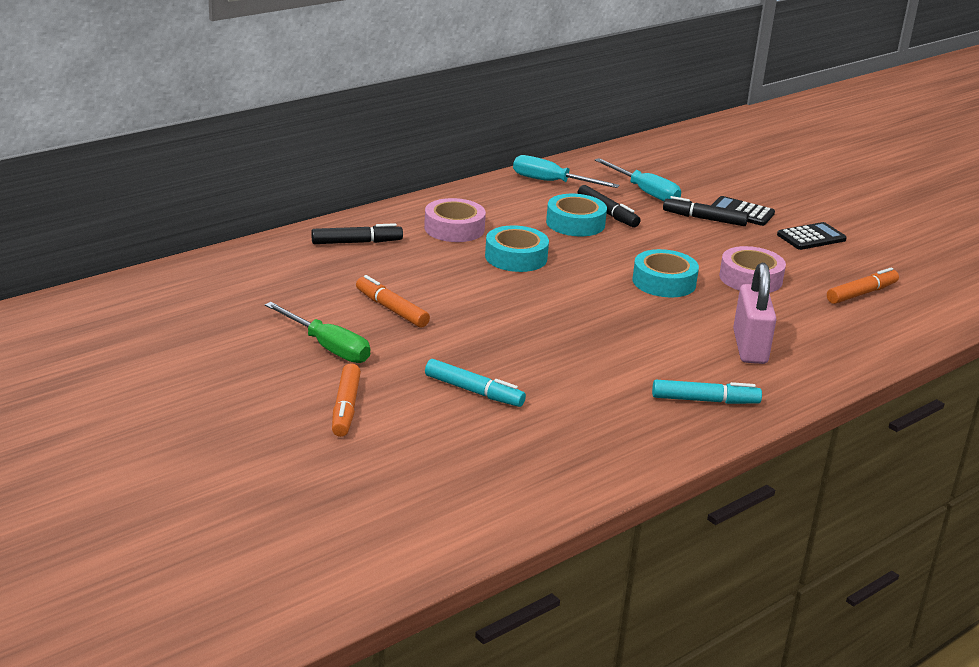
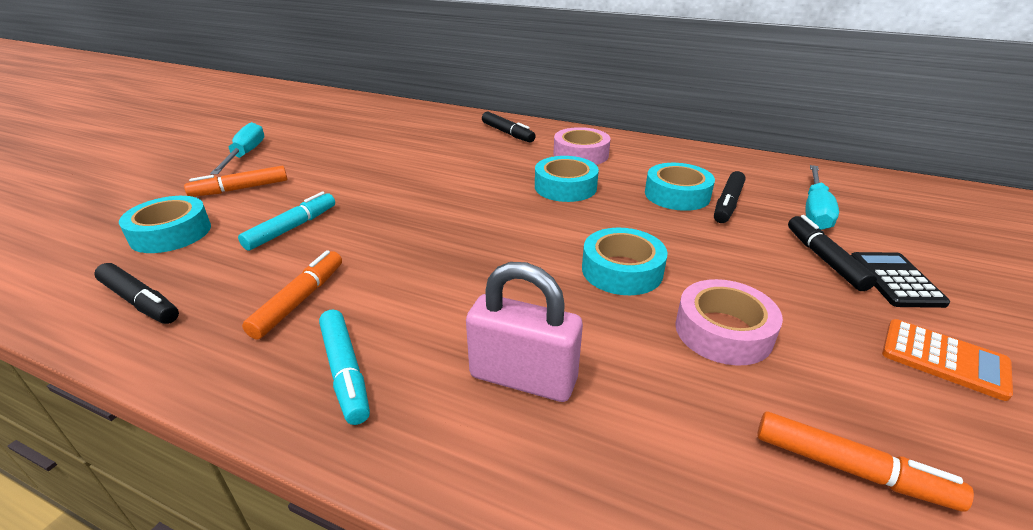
camera: 65 degrees right, 5 degrees up
(327, 347) = (333, 162): green screwdriver -> none
(391, 309) = (413, 167): orange marker -> orange marker (299, 300)
(423, 453) = (171, 233): none -> turquoise tape
(474, 391) = (292, 228): turquoise marker -> turquoise marker turned 150 degrees counterclockwise
(549, 473) = (140, 301): none -> black marker
(551, 182) = (740, 166): turquoise screwdriver -> turquoise screwdriver (245, 155)
(749, 347) = (523, 378): pink padlock -> pink padlock turned 45 degrees clockwise
(811, 237) = (944, 359): black calculator -> orange calculator

